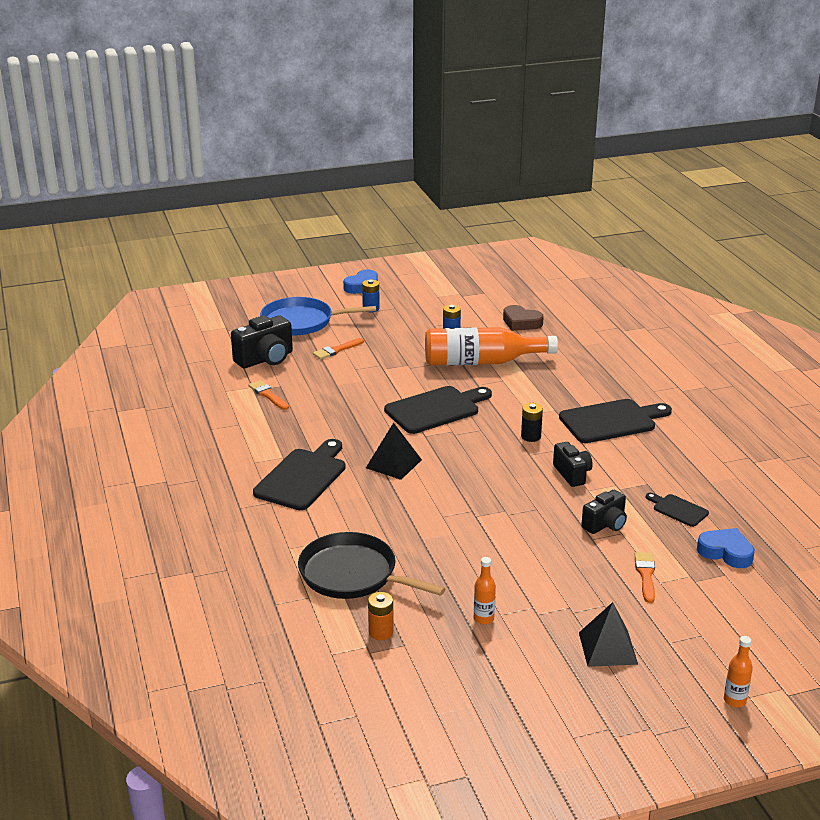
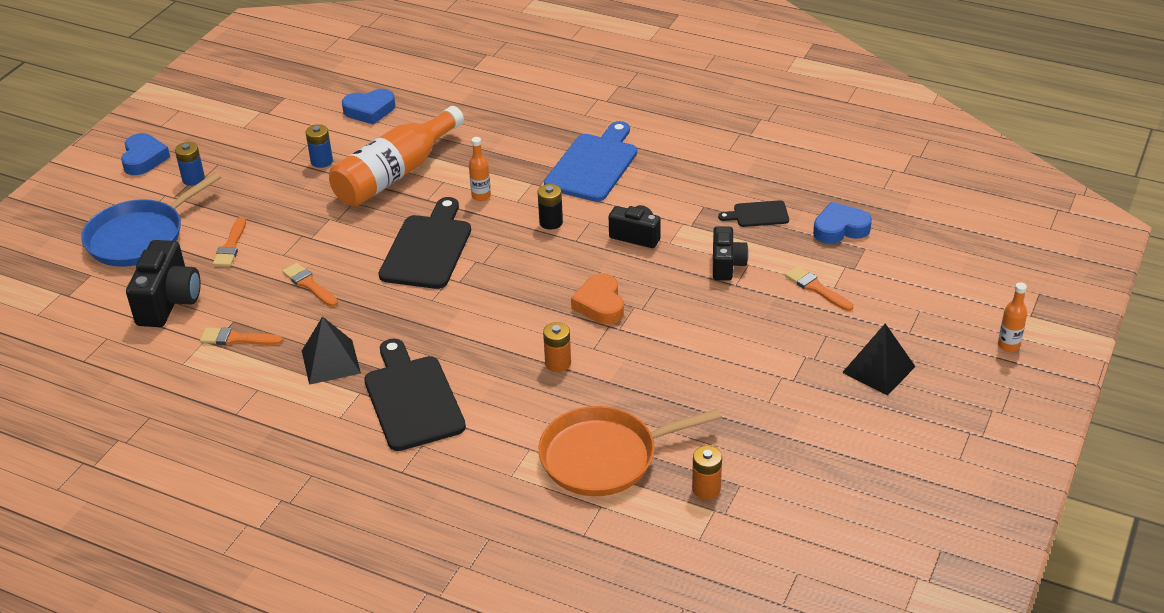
camera: 45 degrees left, 10 degrees up
(344, 390) = (309, 284): none -> orange brush
(353, 574) = (604, 457): black pan -> orange pan
(393, 463) = (474, 328): black pyramid -> black pyramid (330, 362)
(409, 510) = (558, 363): none -> orange battery
(483, 618) = (762, 414): orange bottle -> orange bottle (481, 196)
(486, 496) = (600, 304): none -> orange heart
(521, 322) = (369, 110): brown heart -> blue heart
(611, 421) = (593, 165): black cutting board -> blue cutting board

